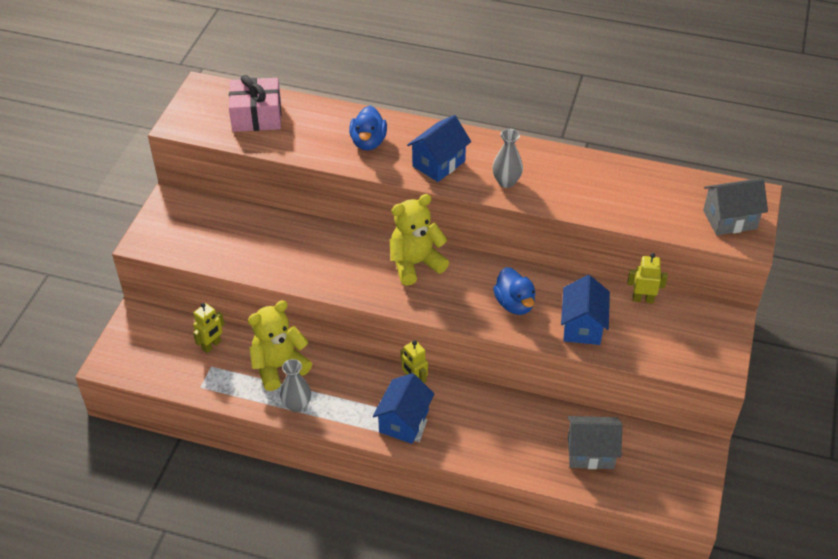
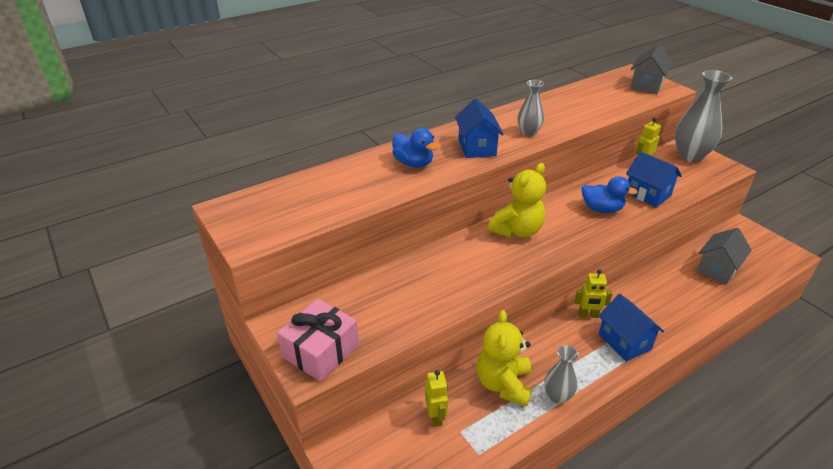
camera: 50 degrees left, 10 degrees down
(257, 116) = (305, 198): pink gift -> pink gift (321, 351)
(415, 264) = (517, 231): yellow teddy bear -> yellow teddy bear turned 150 degrees counterclockwise
(710, 331) = (690, 156): none -> grey vase

